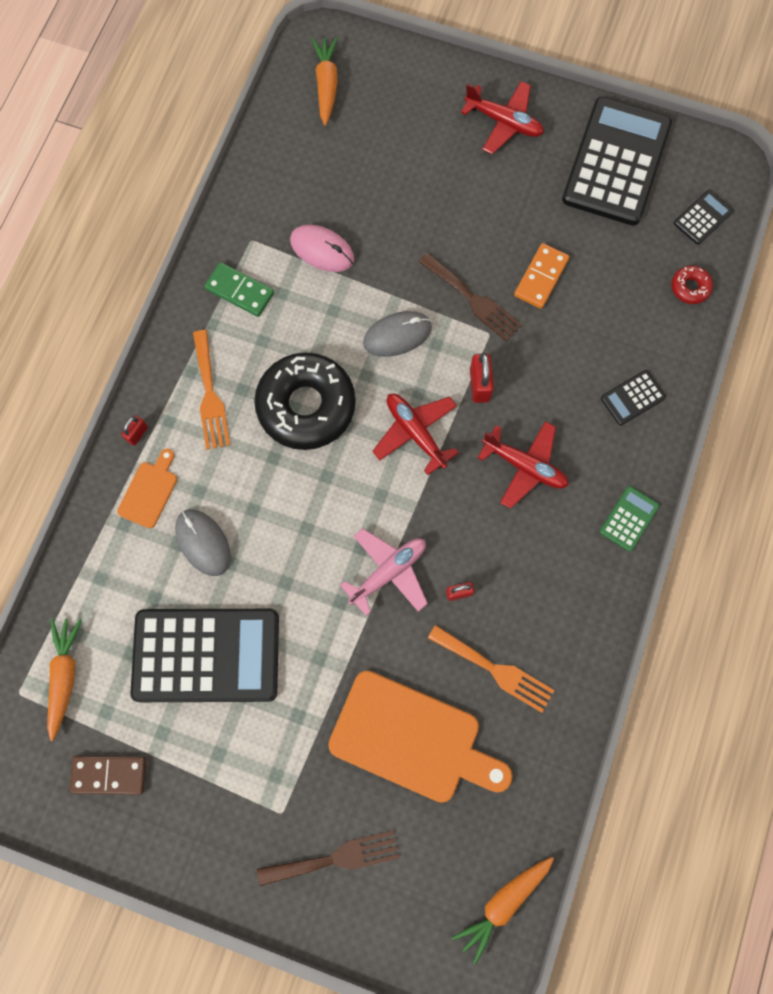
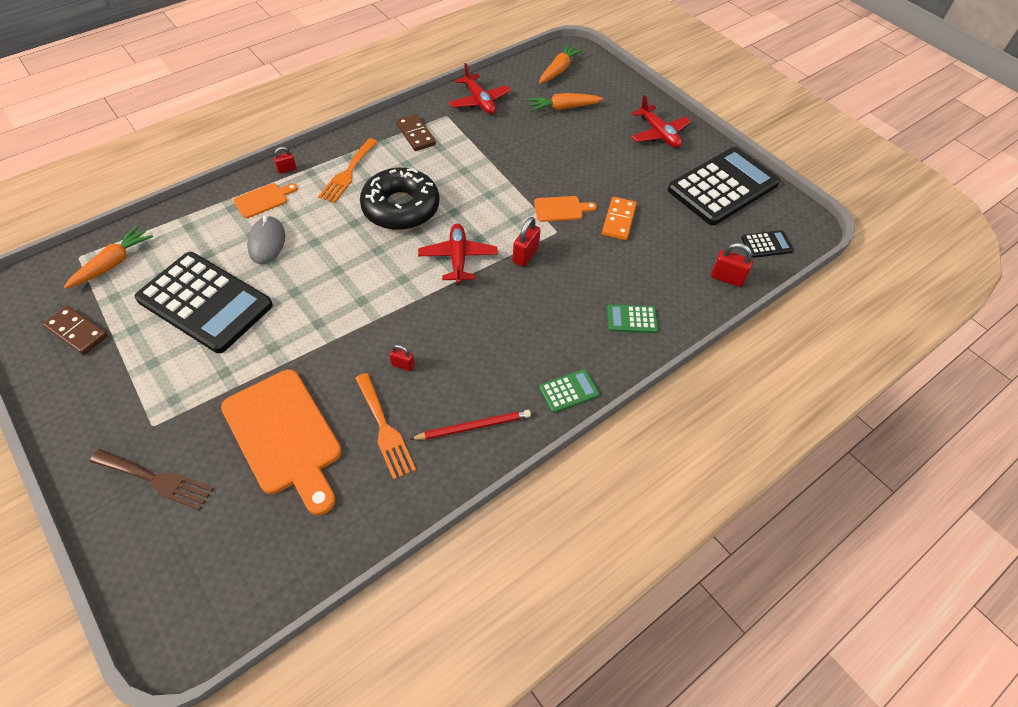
camera: 30 degrees right, 20 degrees down
(239, 291) = (415, 134): green domino -> brown domino
(322, 250) = (485, 139): pink mouse -> none
(388, 572) = (366, 324): pink plane -> none
(397, 335) = (493, 202): grey mouse -> none
(473, 299) = (561, 209): brown fork -> orange cutting board
(503, 903) = (240, 599): orange carrot -> orange carrot (563, 108)
(525, 466) = (517, 316): red plane -> red plane (479, 101)
(541, 277) = (619, 220): orange domino -> orange domino turned 45 degrees counterclockwise
(571, 613) = (473, 426): none -> red pencil
(632, 398) = (631, 319): black calculator -> green calculator
(690, 287) = (727, 278): red donut -> red padlock

